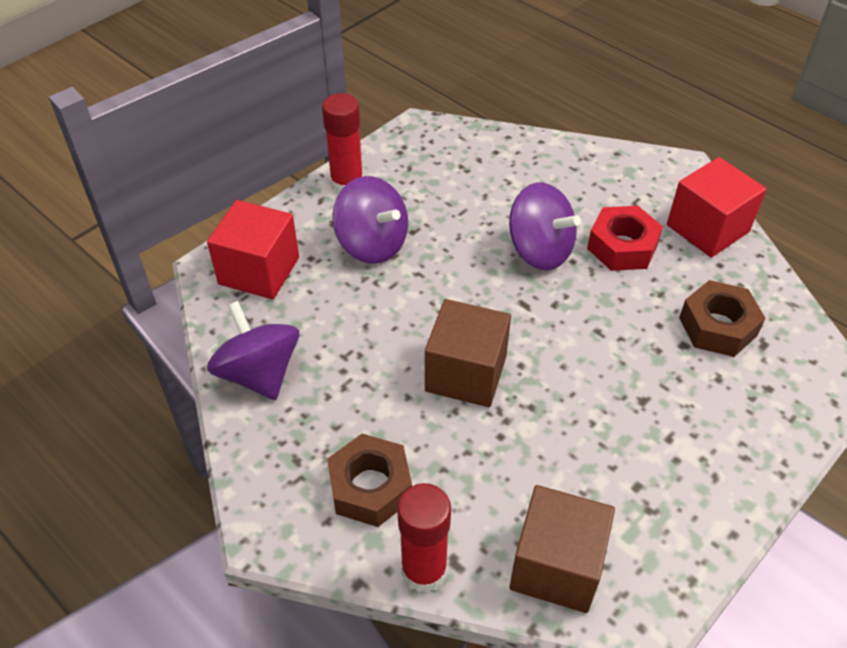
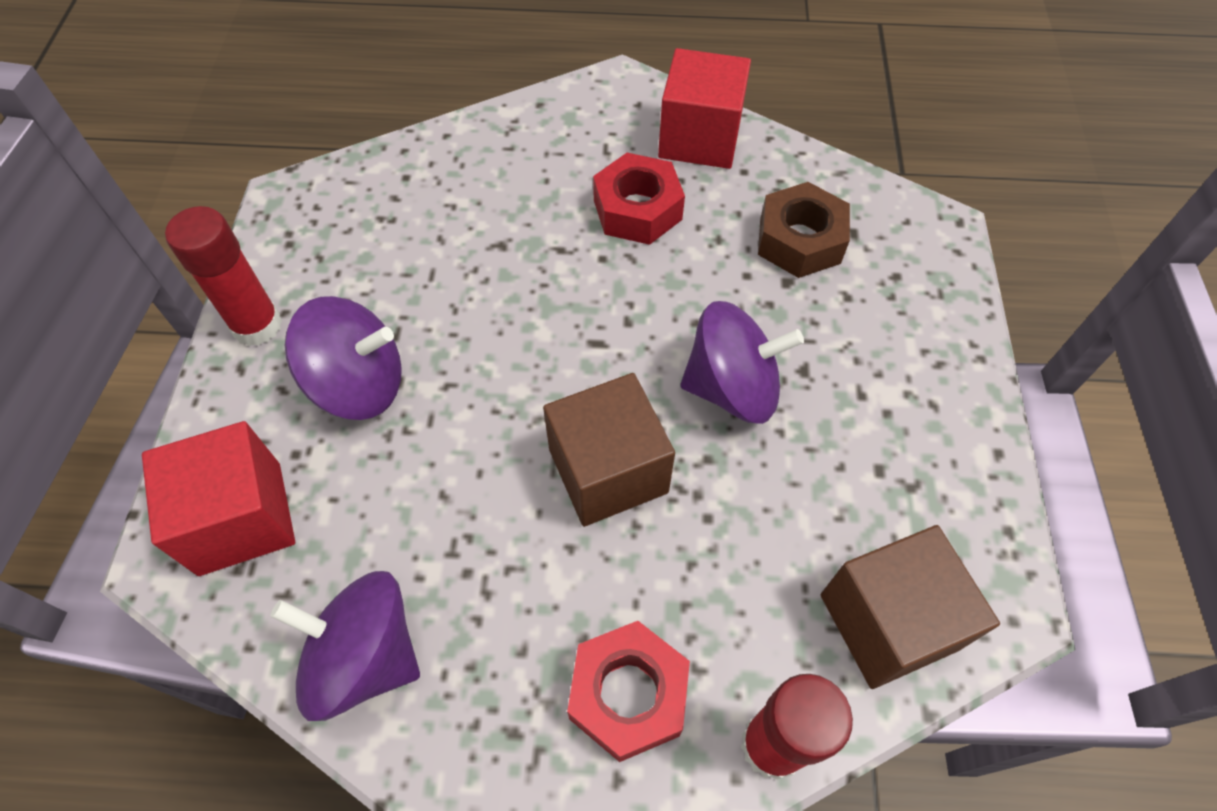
camera: 40 degrees left, 10 degrees up
(370, 487) = (628, 694): brown nut -> red nut
(539, 250) = (558, 268): purple spinning top -> purple spinning top (732, 388)

